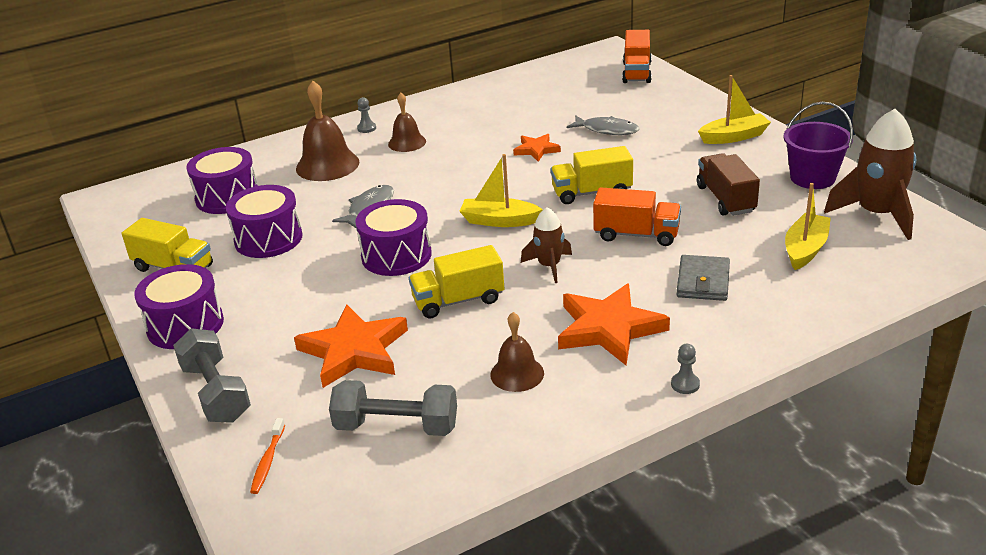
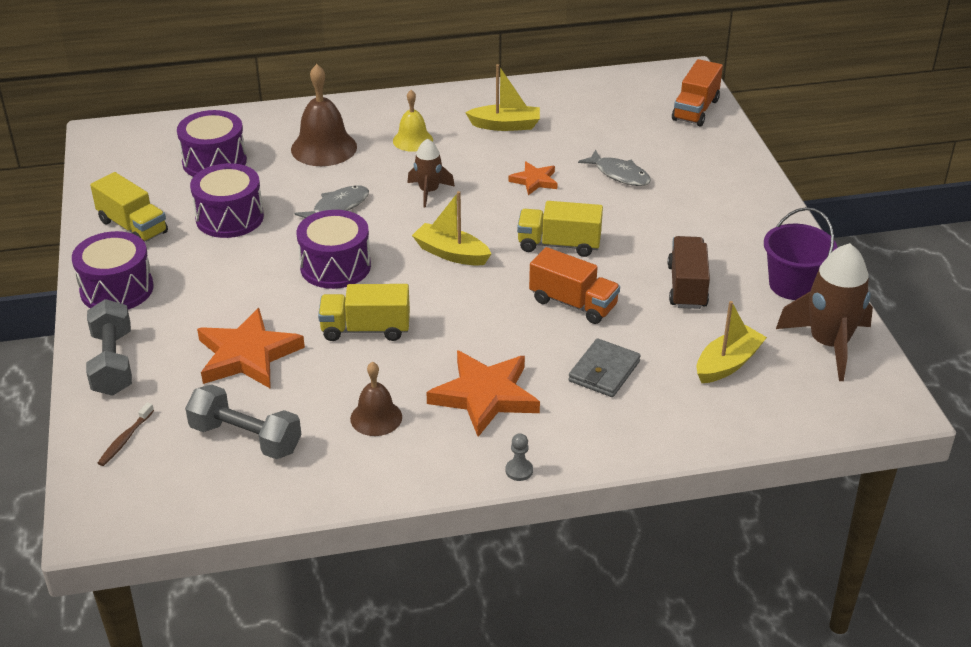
camera: 15 degrees right, 5 degrees up
(268, 461) = (125, 439): orange toothbrush -> brown toothbrush
(366, 128) = (383, 113): grey pawn -> none
(407, 142) = (413, 140): brown bell -> yellow bell
(549, 266) = (469, 315): brown rocket -> brown rocket (428, 191)
(734, 137) = (745, 215): yellow boat -> yellow boat (505, 125)

